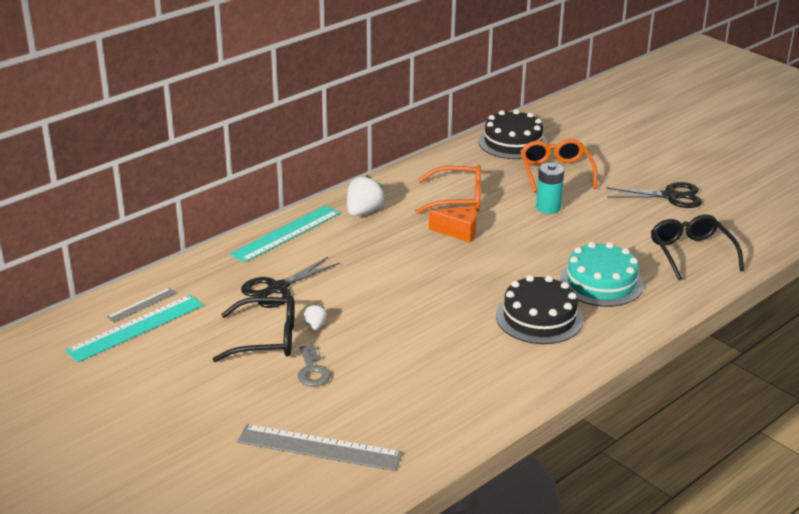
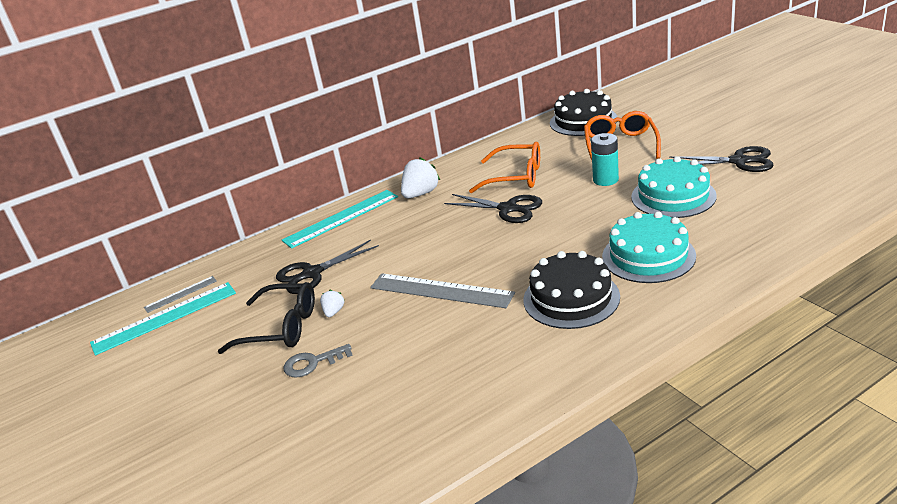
camera: 15 degrees right, 0 degrees up
(312, 371) = (312, 363): grey key -> grey key turned 75 degrees clockwise
(319, 448) = (285, 458): grey ruler -> grey ruler (440, 290)
(458, 232) = (508, 209): orange cheese -> black scissors
(614, 227) = (673, 196): none -> turquoise cake
(691, 253) = (756, 219): black glasses -> none

